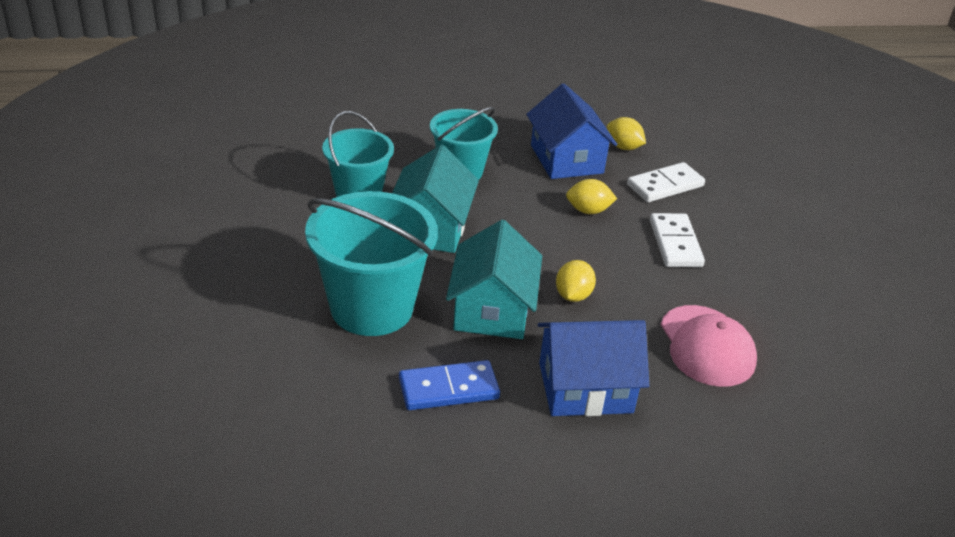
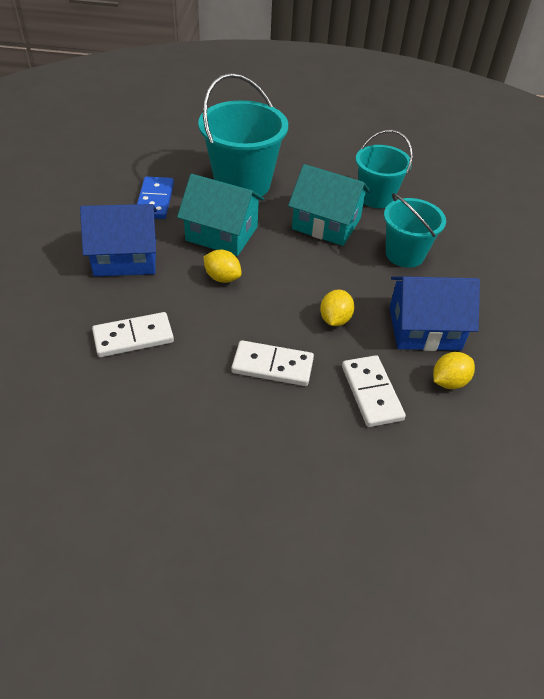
camera: 105 degrees right, 10 degrees up
(585, 387) = (125, 257): blue house -> blue house turned 75 degrees clockwise
(707, 346) = (133, 337): pink cap -> white domino

